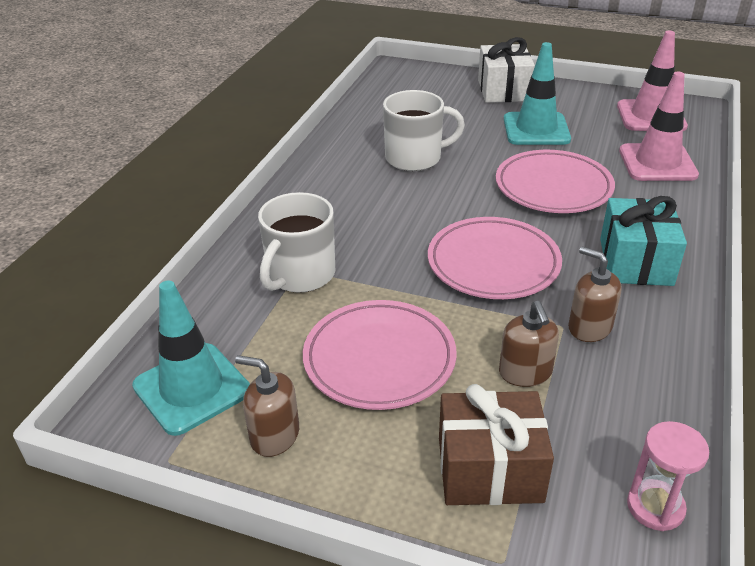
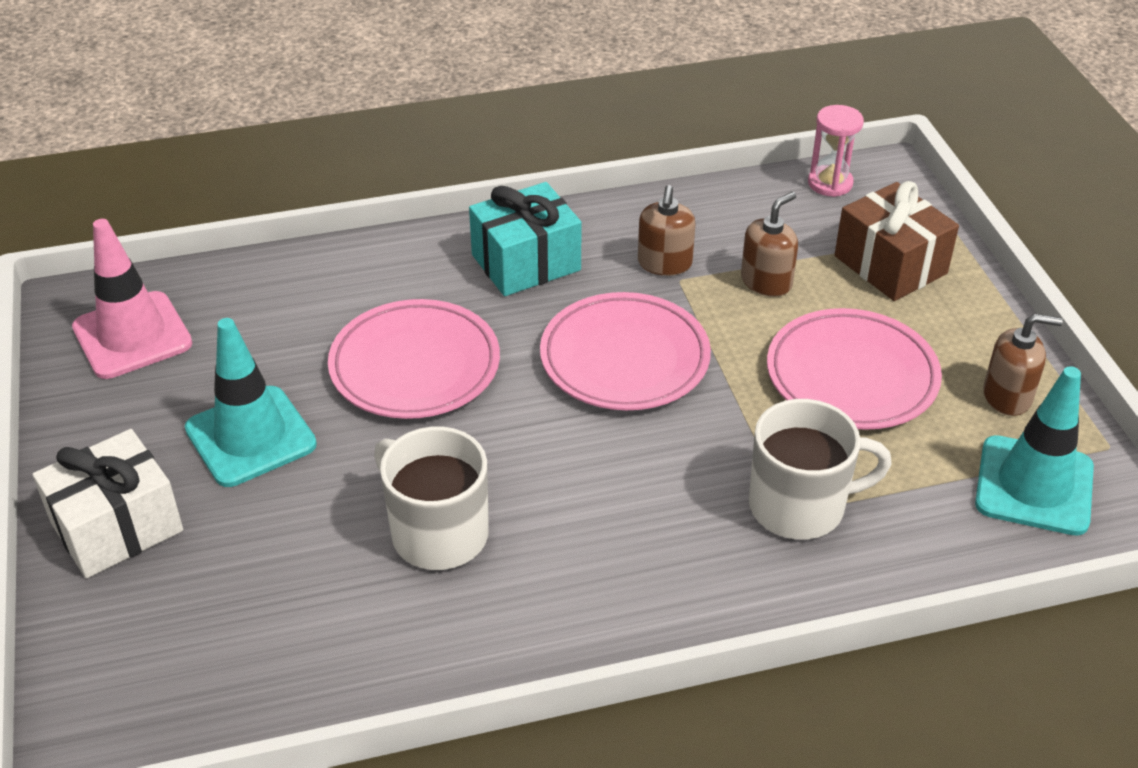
camera: 125 degrees left, 5 degrees up
(274, 435) = (1007, 396): brown soap dispenser -> brown soap dispenser turned 75 degrees counterclockwise
(657, 163) = (280, 298): pink traffic cone -> none

